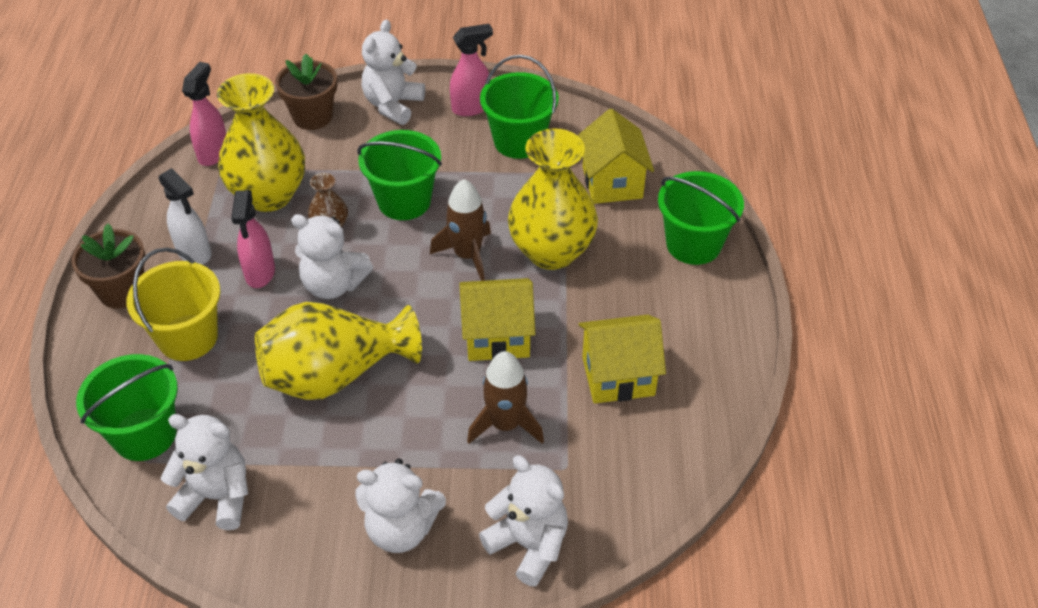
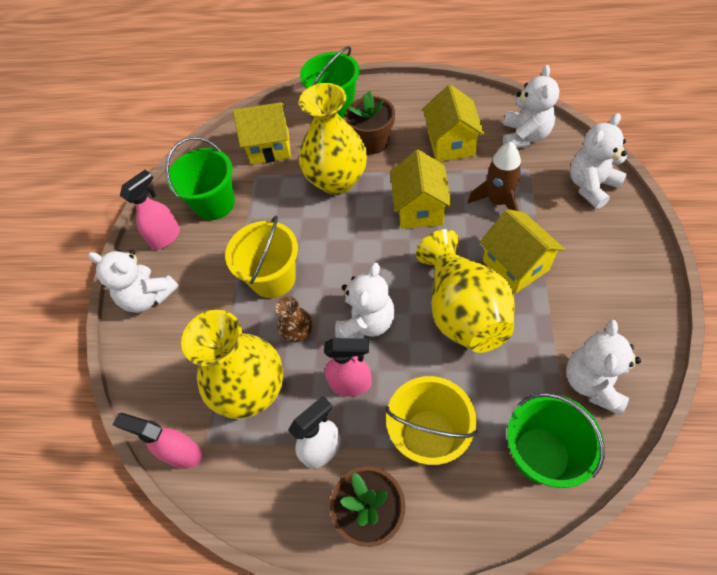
camera: 80 degrees left, 10 degrees up
(312, 116) = (148, 364): brown flower pot -> brown flower pot (372, 142)
(395, 435) = (515, 265): none -> yellow house
(401, 529) = (595, 255): white teddy bear -> white teddy bear (524, 136)
(404, 201) = (273, 278): green bucket -> yellow bucket
(467, 255) = (338, 231): brown rocket -> none
(471, 107) = (166, 237): pink spray bottle -> pink spray bottle turned 60 degrees clockwise

